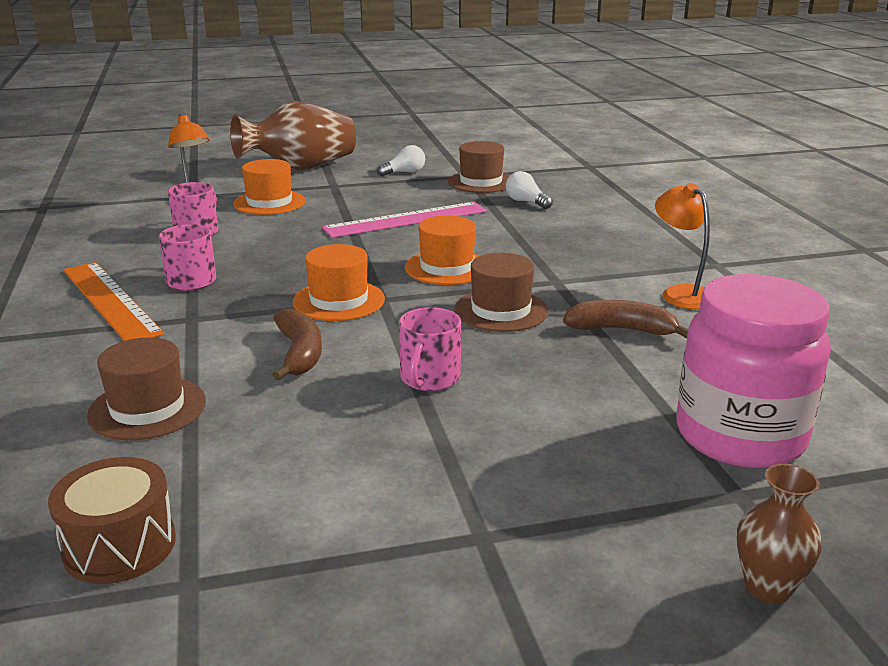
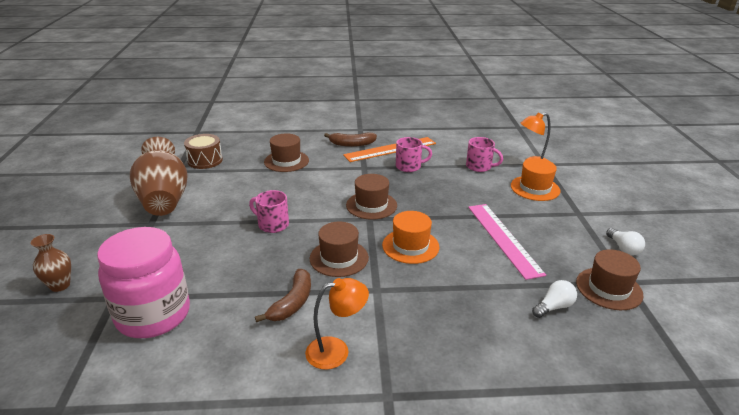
camera: 100 degrees right, 5 degrees up
(299, 353) = (315, 192): brown banana -> brown banana (351, 144)
(300, 168) = (619, 201): brown vase -> brown vase (164, 199)
(339, 300) = (371, 205): orange hat -> brown hat

